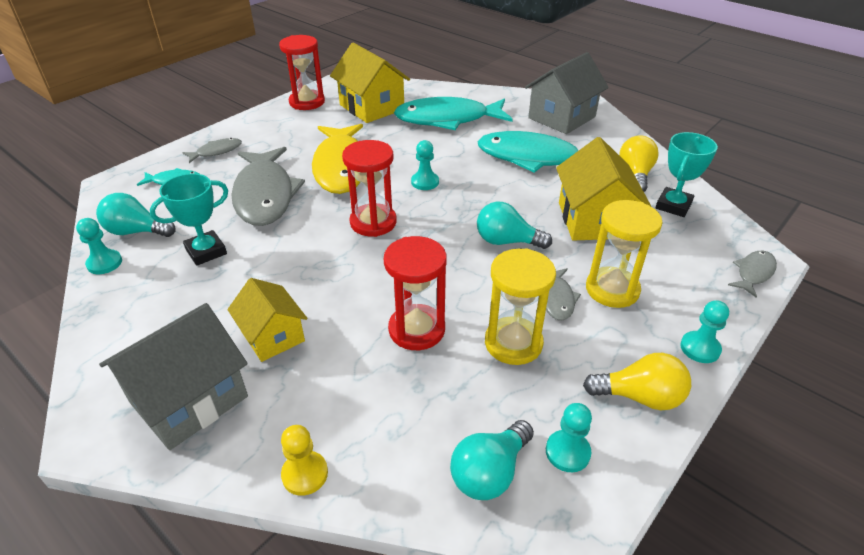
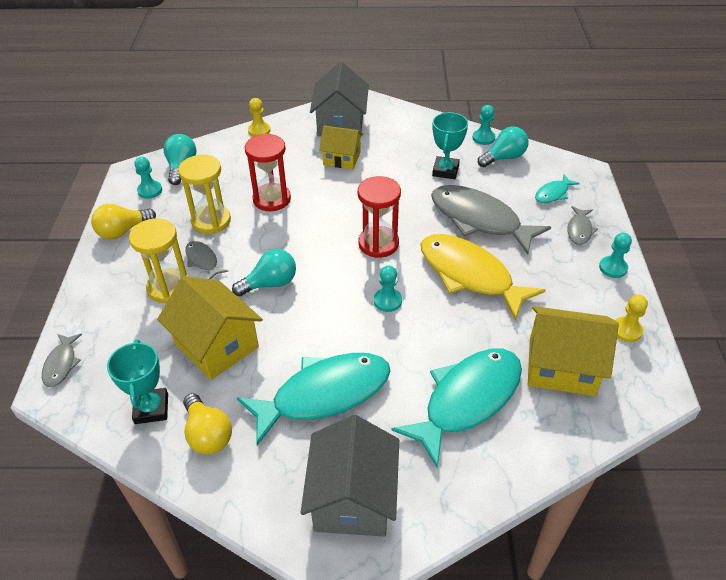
camera: 140 degrees right, 5 degrees up
(307, 102) = (626, 330): red hourglass -> yellow pawn
(700, 348) = (93, 277): turquoise pawn -> turquoise pawn (613, 268)

